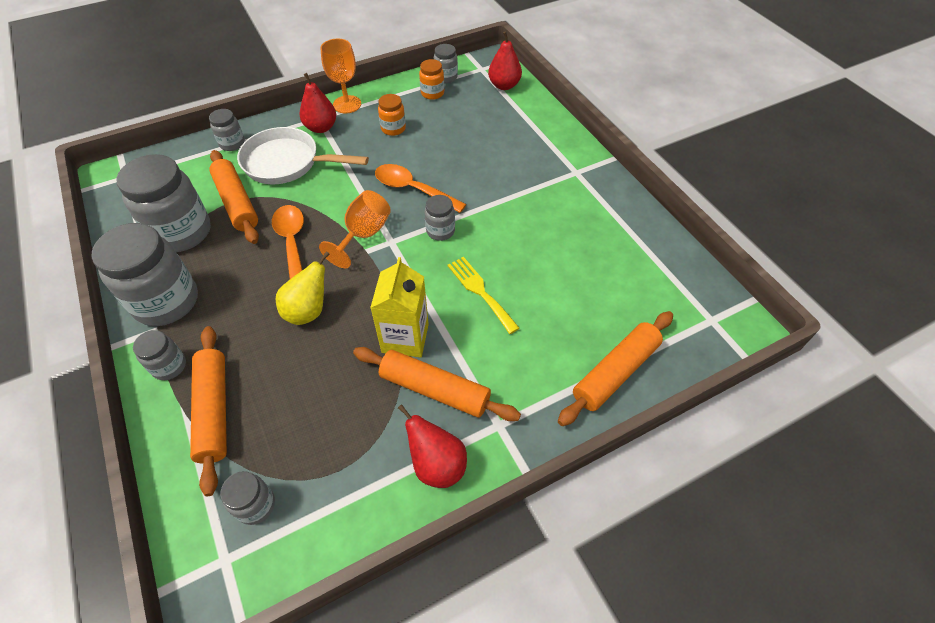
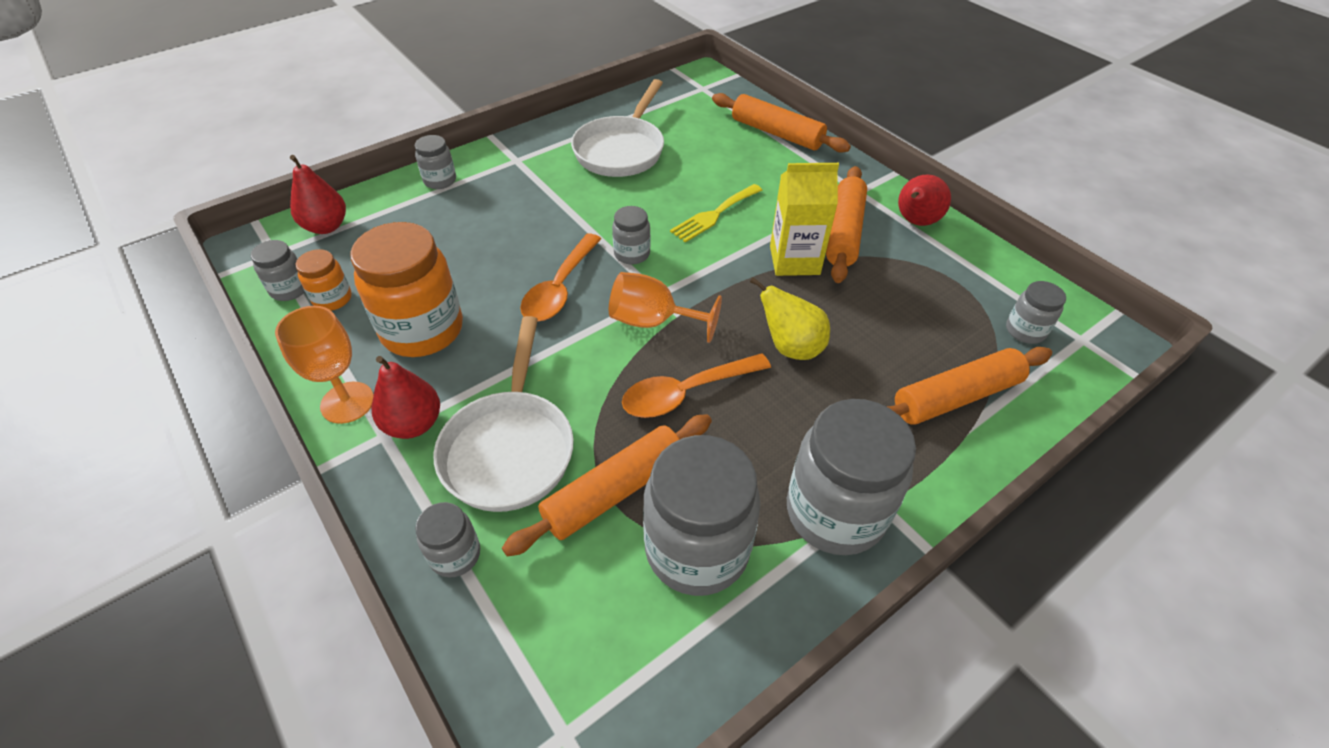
camera: 100 degrees left, 5 degrees down
(169, 366) = (927, 465): grey jar -> grey jar (440, 181)
(393, 128) = (422, 330): orange jar -> orange jar, size x2.05
(587, 239) = (621, 150): none -> white pan

